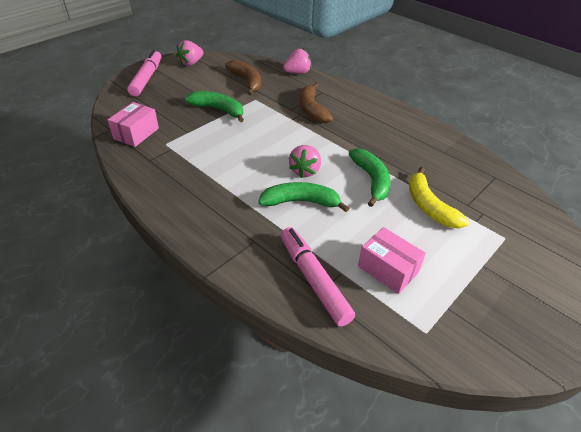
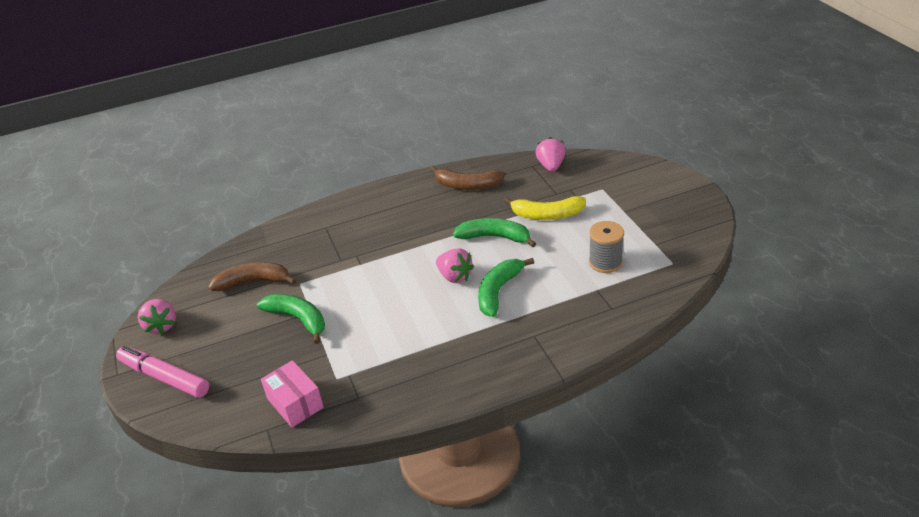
camera: 60 degrees left, 5 degrees down
(219, 110) = (298, 319): green banana -> green banana turned 75 degrees clockwise
(297, 73) = (269, 235): pink strawberry -> pink strawberry (551, 166)
(312, 109) = (353, 244): brown banana -> brown banana (467, 185)
(313, 279) = (597, 308): pink marker -> none
(387, 269) = (605, 262): pink box -> grey spool

